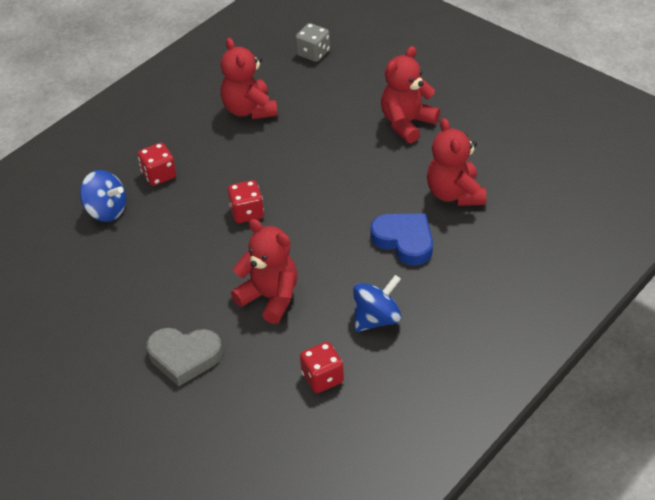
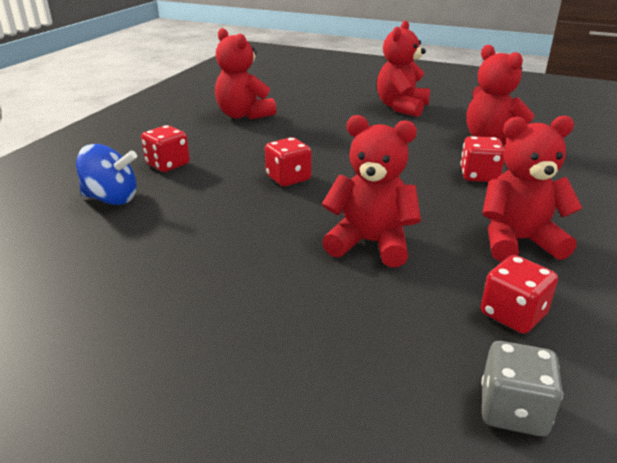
camera: 20 degrees left, 15 degrees down
(184, 357) = (294, 329): grey heart -> none
(313, 53) = (282, 82): grey dice -> grey dice (513, 410)
(376, 319) = (518, 241): blue spinning top -> red teddy bear
(404, 241) = (479, 176): blue heart -> red dice

